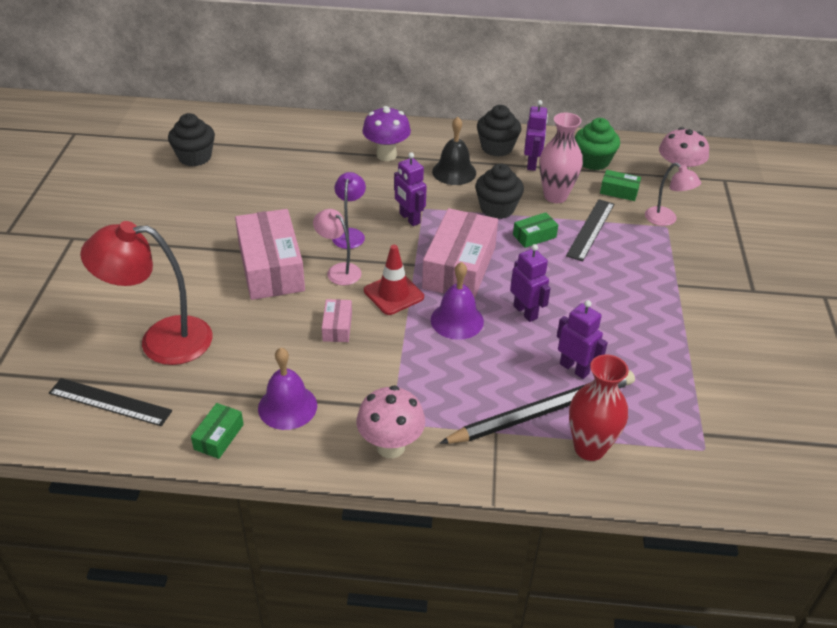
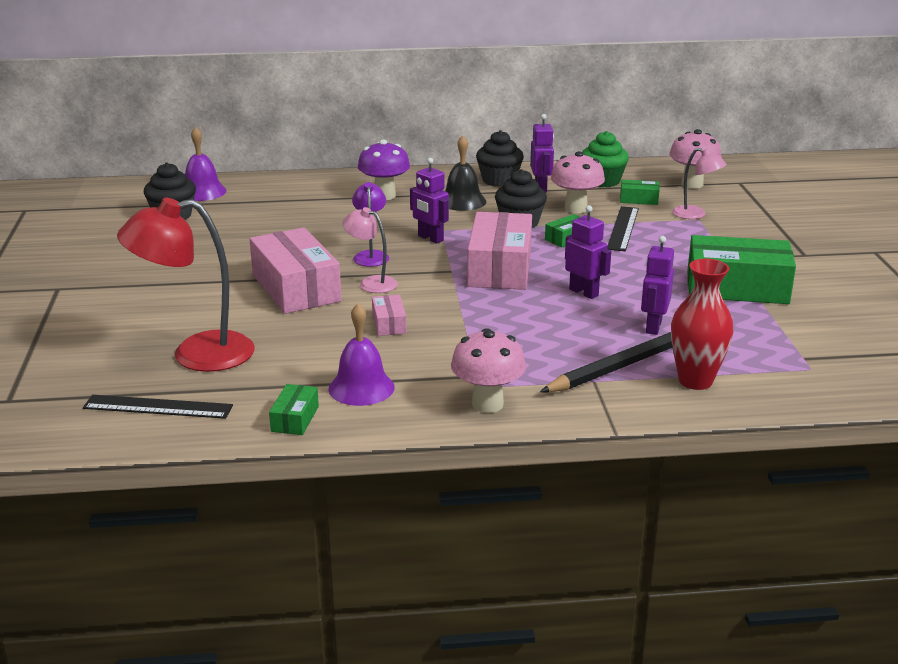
camera: 10 degrees left, 15 degrees down
(393, 294) = (439, 294): red traffic cone -> none
(457, 320) = (515, 306): purple bell -> purple bell (202, 192)
(555, 196) = (576, 209): pink vase -> pink mushroom
(574, 368) = (653, 327): purple robot -> purple robot turned 105 degrees counterclockwise
(671, 327) = (737, 288): none -> green box

